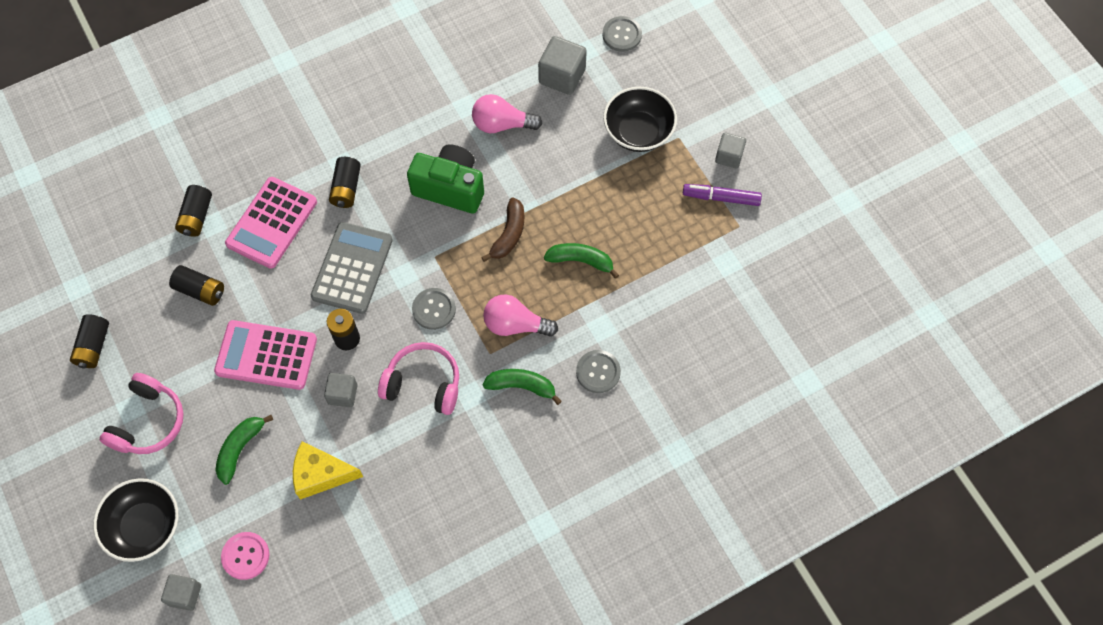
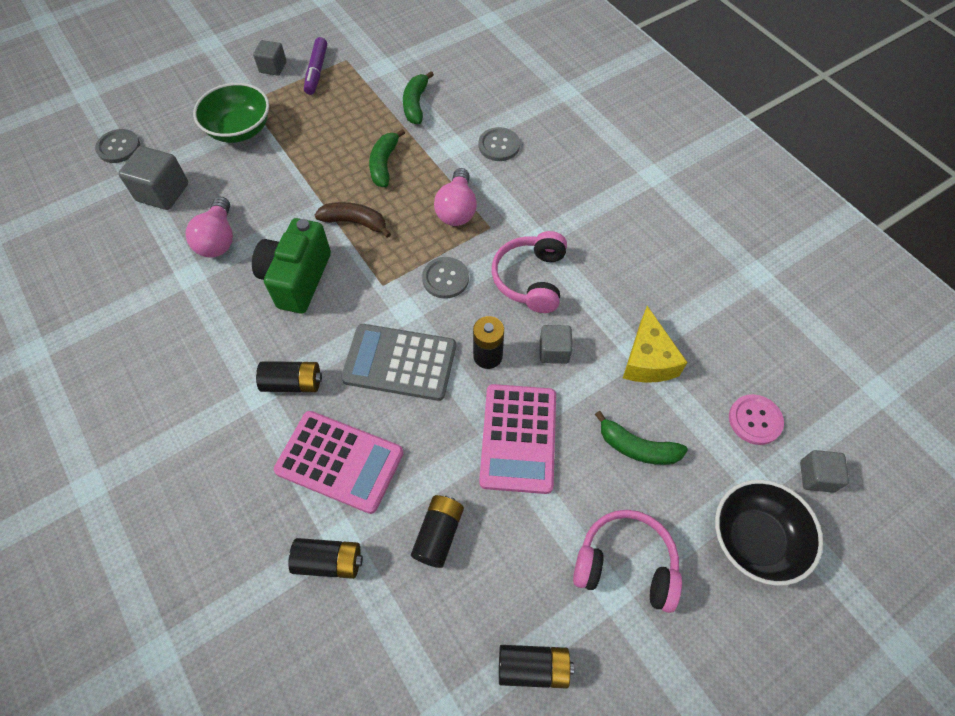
camera: 95 degrees left, 5 degrees down
(522, 386) = (521, 199): green banana -> green banana (415, 104)
(638, 132) = (239, 129): black bowl -> green bowl

